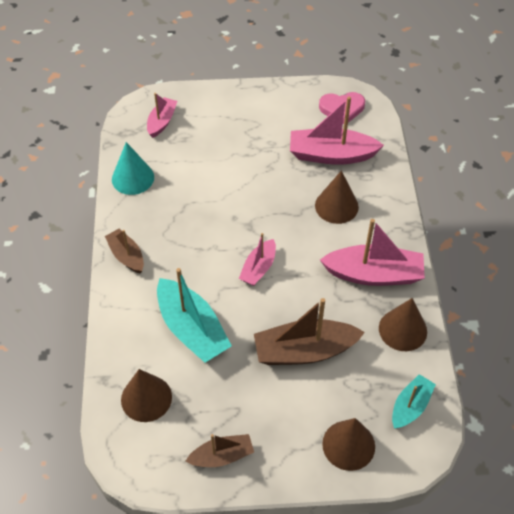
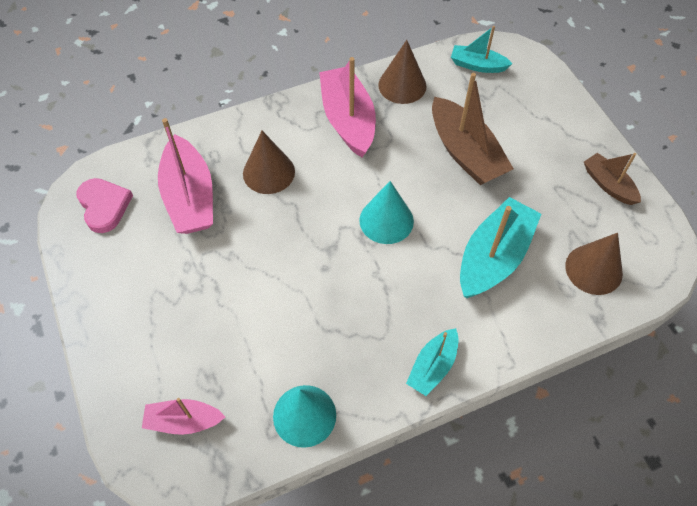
camera: 110 degrees left, 5 degrees up
(126, 256) = (432, 366): brown boat -> turquoise boat
(258, 268) = (386, 220): pink boat -> turquoise cone
(348, 445) = (538, 98): brown cone -> none

